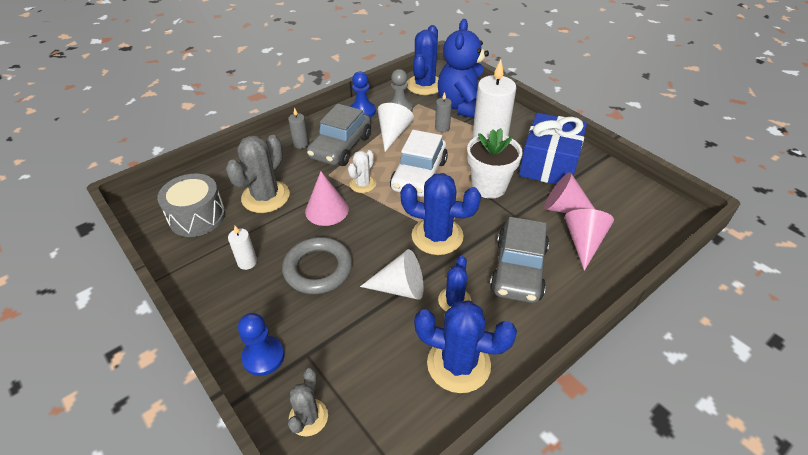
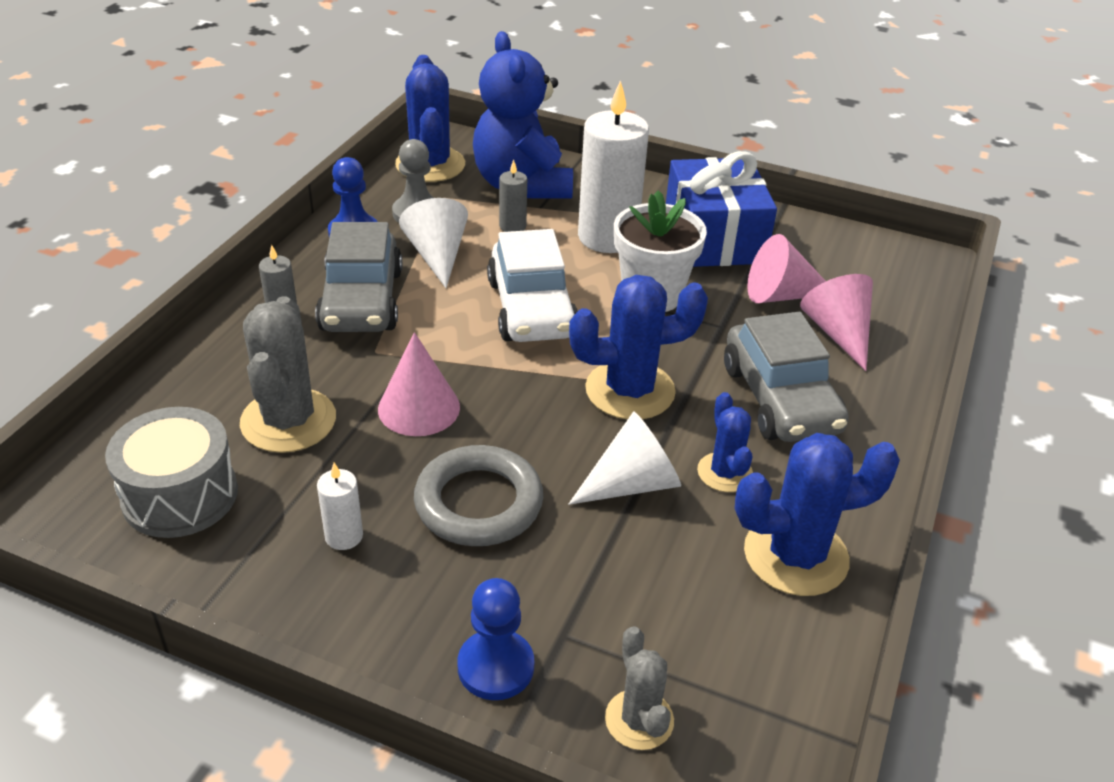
camera: 30 degrees left, 5 degrees down
(363, 184) = (448, 349): white cactus -> none

